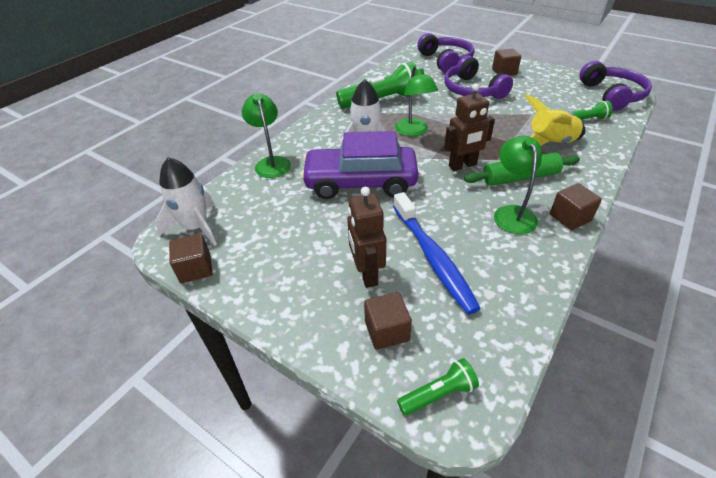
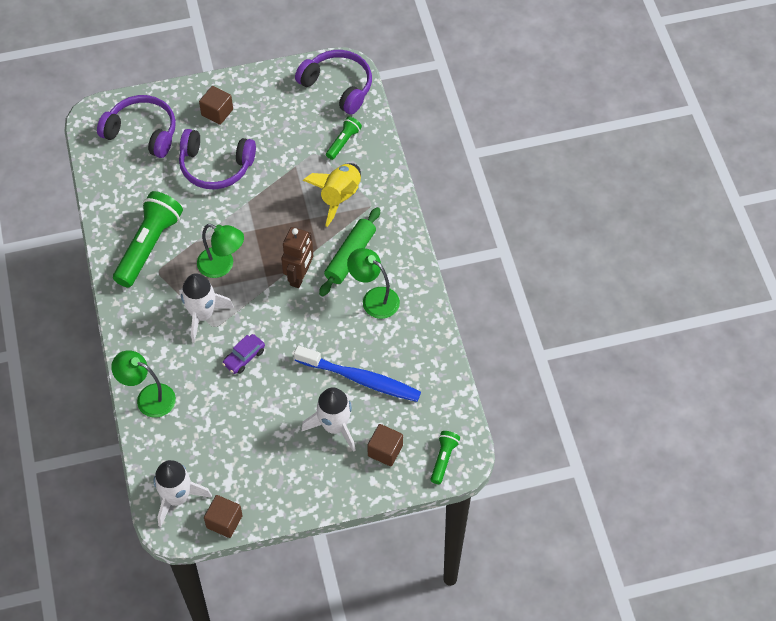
camera: 50 degrees left, 15 degrees up
(360, 183) = (244, 357): purple car -> purple car, size x0.41
(367, 274) = (334, 426): brown robot -> white rocket
(570, 217) = (412, 272): brown cube -> none

